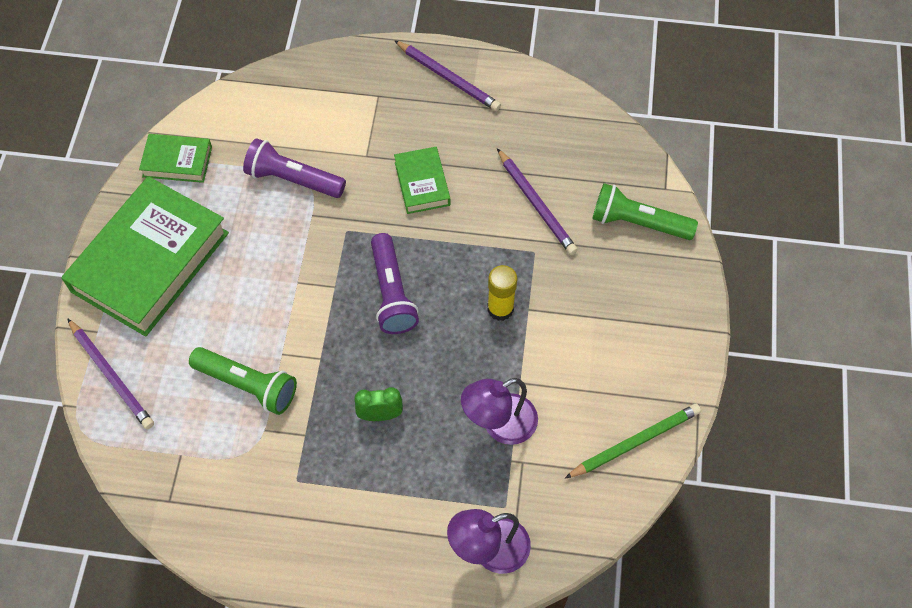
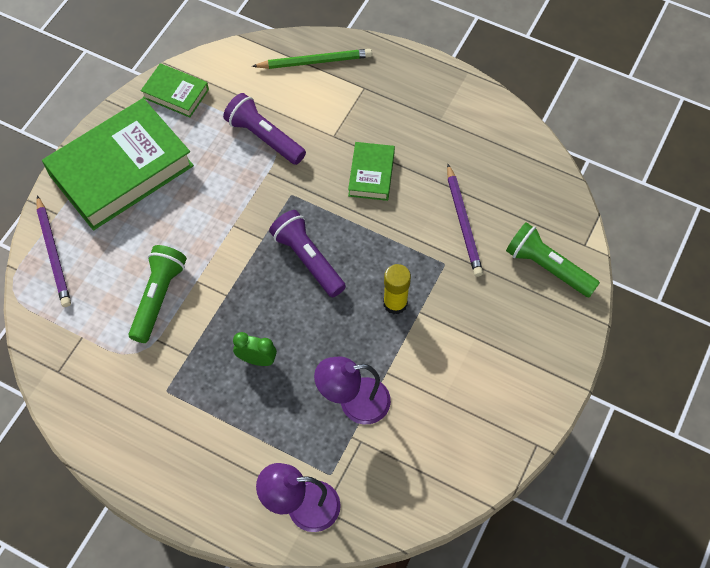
camera: 20 degrees right, 0 degrees up
(247, 385) = (158, 297): green flashlight -> green flashlight turned 120 degrees counterclockwise
(391, 293) = (308, 259): purple flashlight -> purple flashlight turned 135 degrees clockwise
(448, 78) = (430, 90): purple pencil -> none
(634, 442) = (466, 458): green pencil -> green pencil (314, 62)

